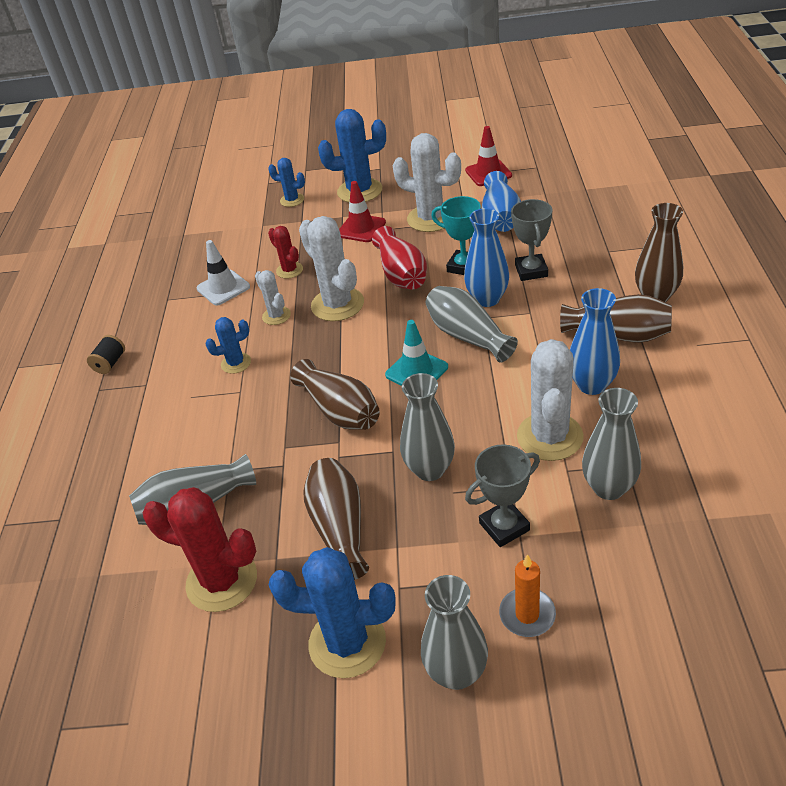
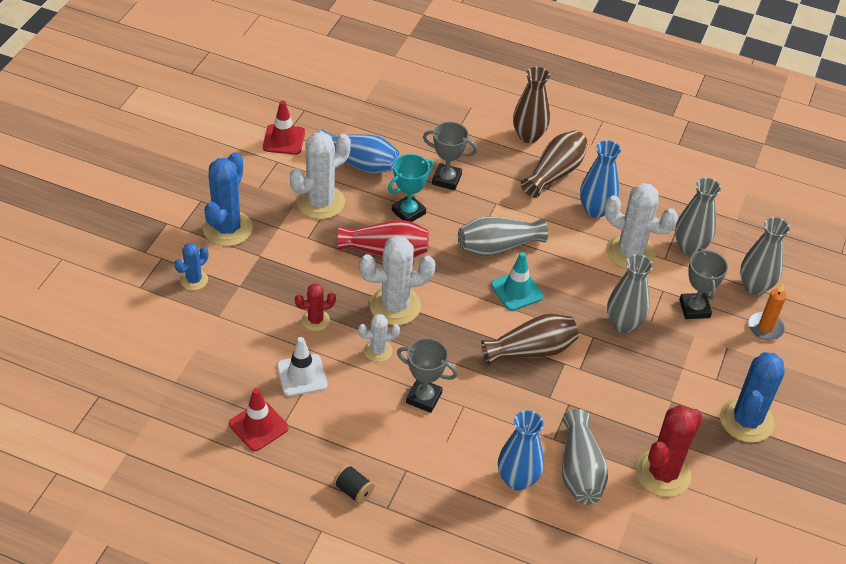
camera: 75 degrees left, 5 degrees up
(236, 363) = (424, 398): blue cactus -> grey trophy
(339, 528) = (650, 392): brown vase -> none
(361, 228) = (293, 250): red traffic cone -> red traffic cone (258, 426)
(456, 672) = (790, 376): grey vase -> grey vase (754, 286)
(487, 299) = (461, 217): blue vase -> blue vase (517, 479)

